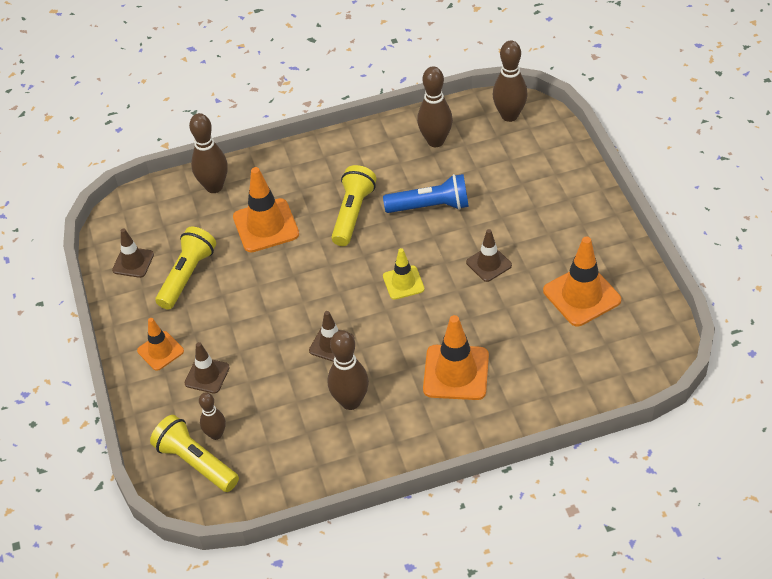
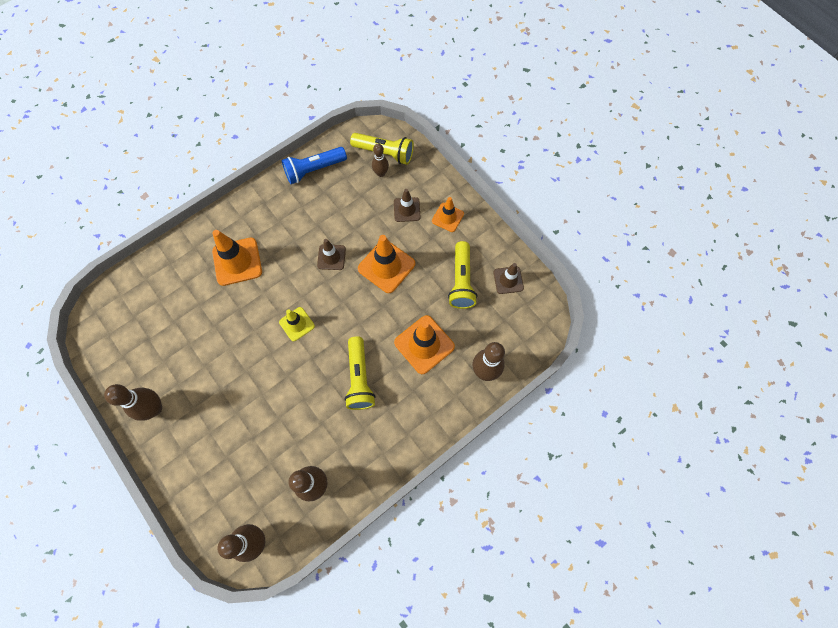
camera: 155 degrees right, 20 degrees up
(350, 401) = (302, 220): brown bowling pin -> brown bowling pin (154, 408)
(430, 206) = (298, 406): blue flashlight -> blue flashlight (314, 170)
(489, 264) = (235, 361): brown traffic cone -> none
(581, 295) = (157, 353): orange traffic cone -> orange traffic cone (386, 266)

